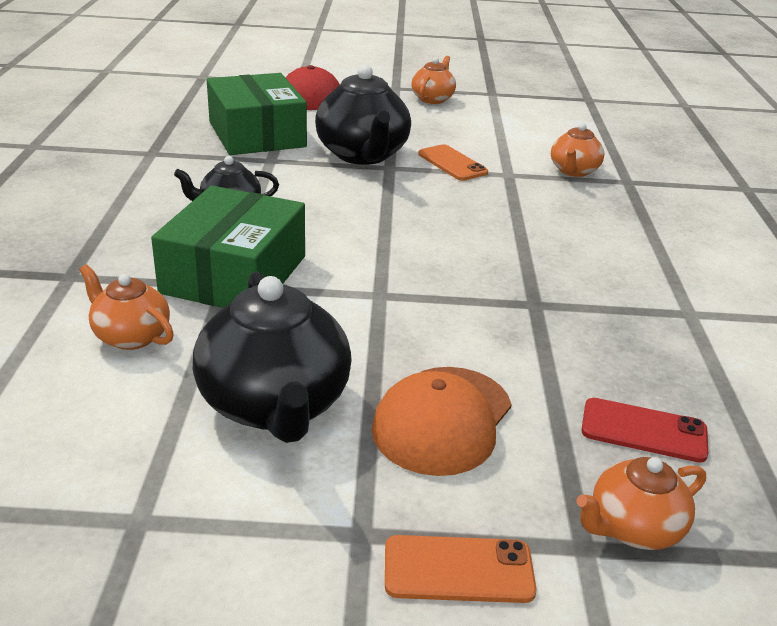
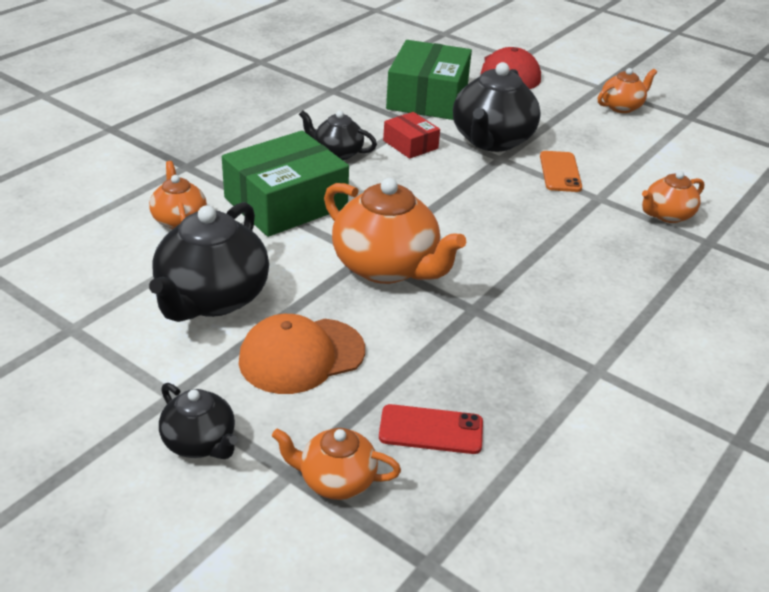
camera: 35 degrees right, 5 degrees up
(293, 180) = (410, 144): none -> red box
(413, 298) = (387, 267): none -> orange teapot
(458, 570) = (200, 443): orange phone -> black teapot
(643, 431) = (431, 430): red phone -> red phone turned 45 degrees counterclockwise

